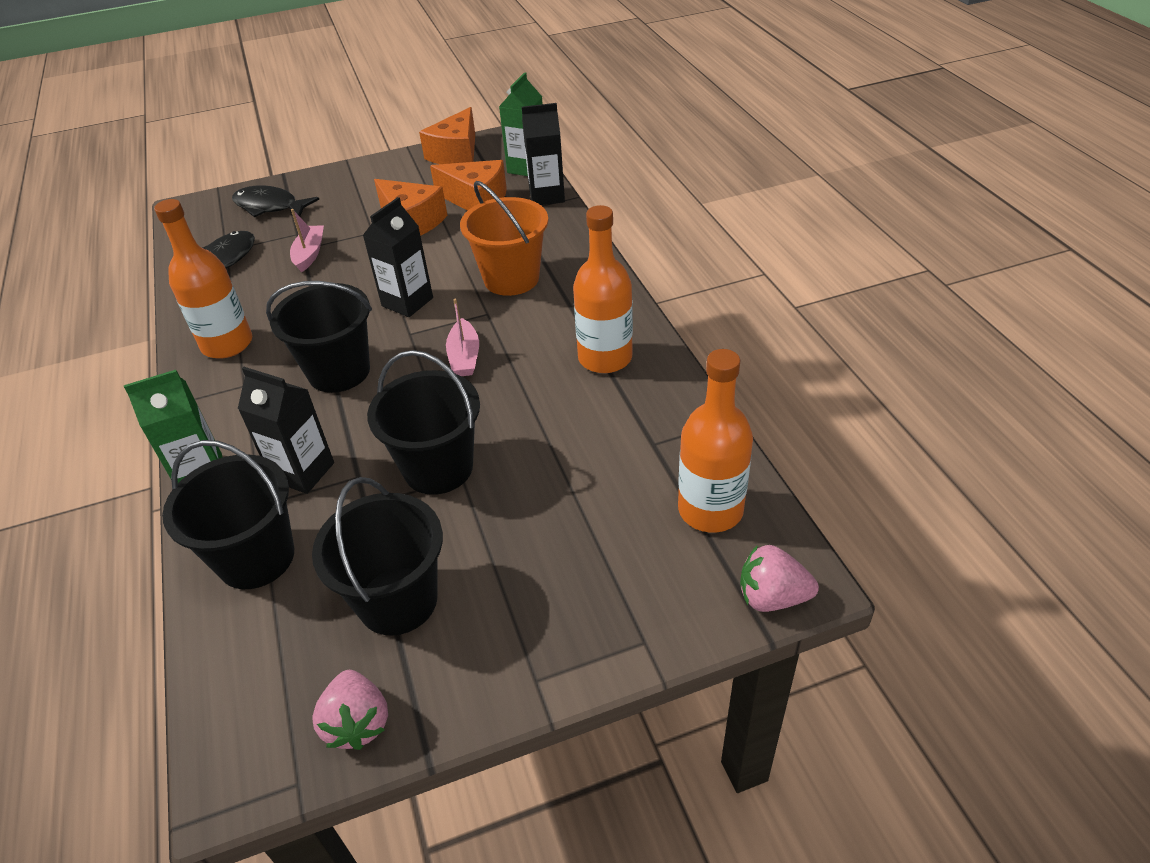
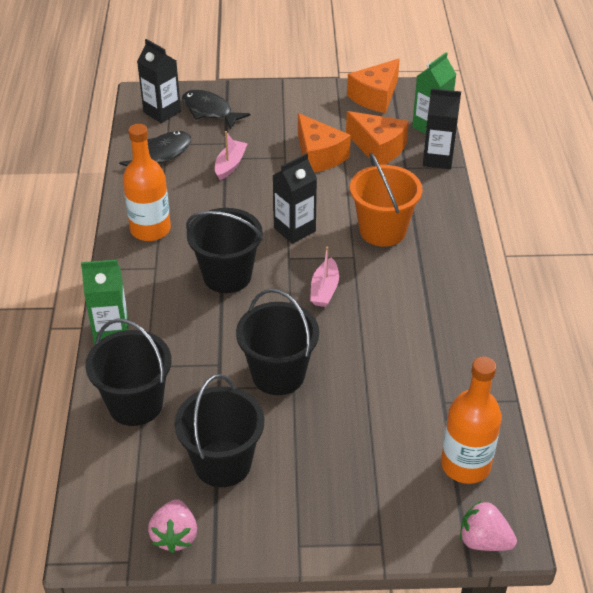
camera: 15 degrees right, 0 degrees up
(303, 472) = (181, 349): black carton -> black carton (162, 112)
(605, 358) = (432, 321): orange bottle -> none

